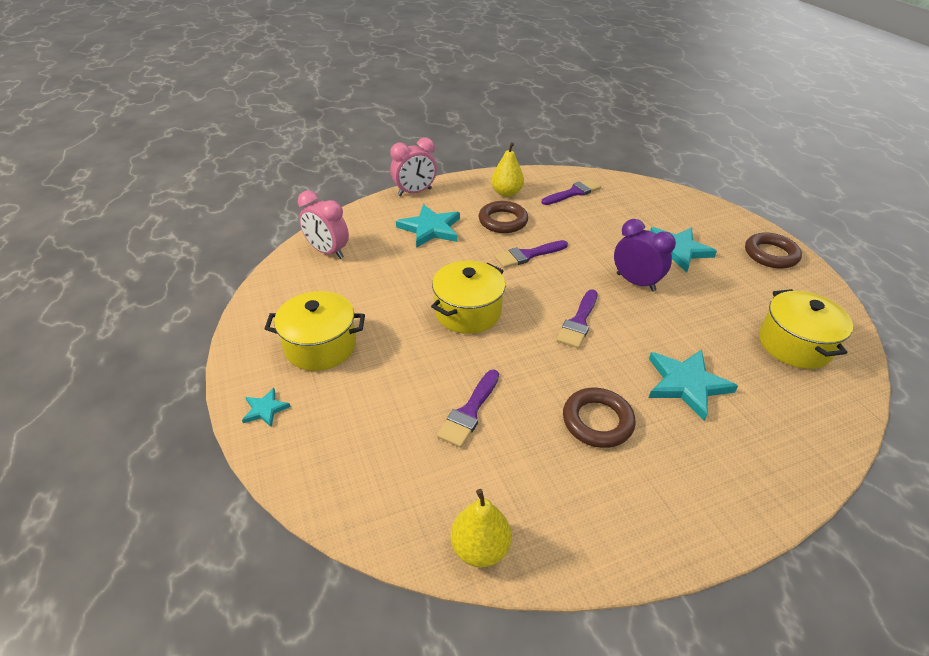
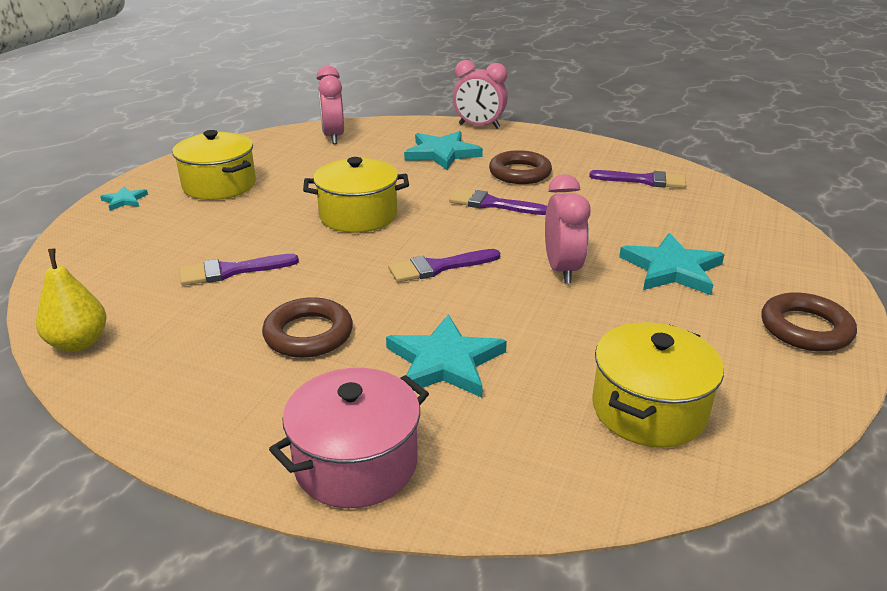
camera: 45 degrees right, 10 degrees down
(506, 193) = (567, 156): yellow pear -> none
(635, 282) = (562, 269): purple clock -> pink clock
(755, 479) = (356, 463): none -> pink pot

